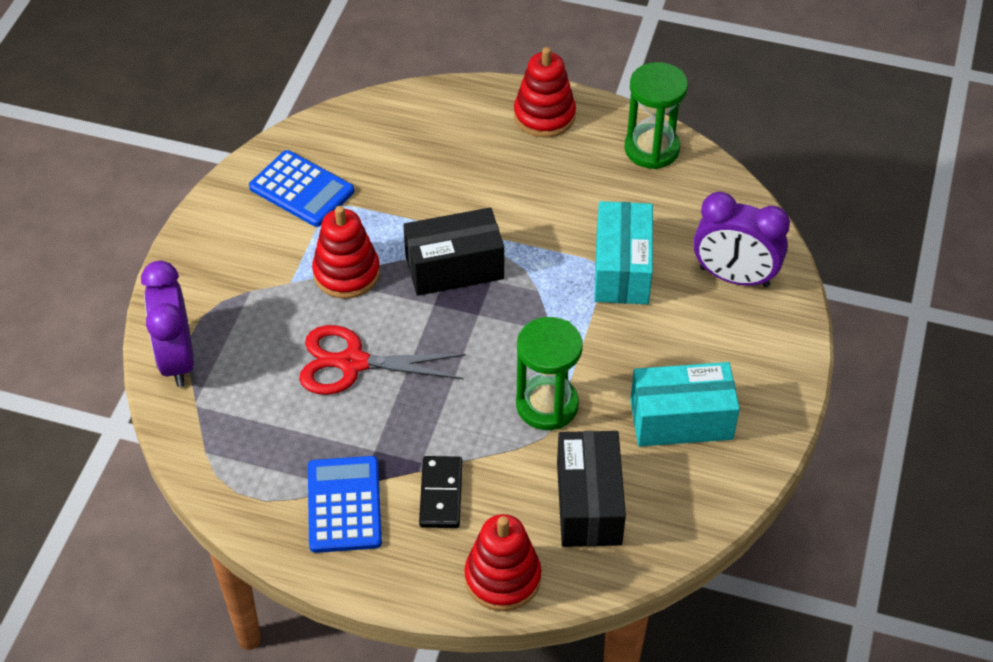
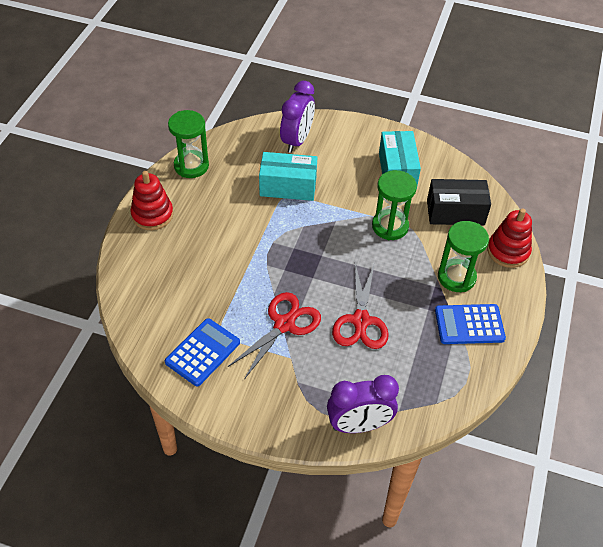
camera: 90 degrees left, 0 degrees up
(346, 273) = (284, 324): red stacking toy -> red scissors
(441, 494) = (456, 277): black domino -> green hourglass
(454, 268) = (282, 266): black box -> none

